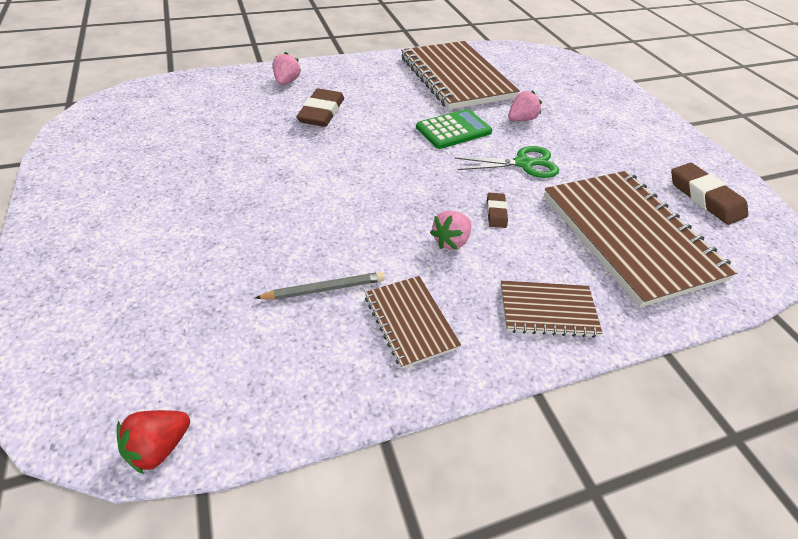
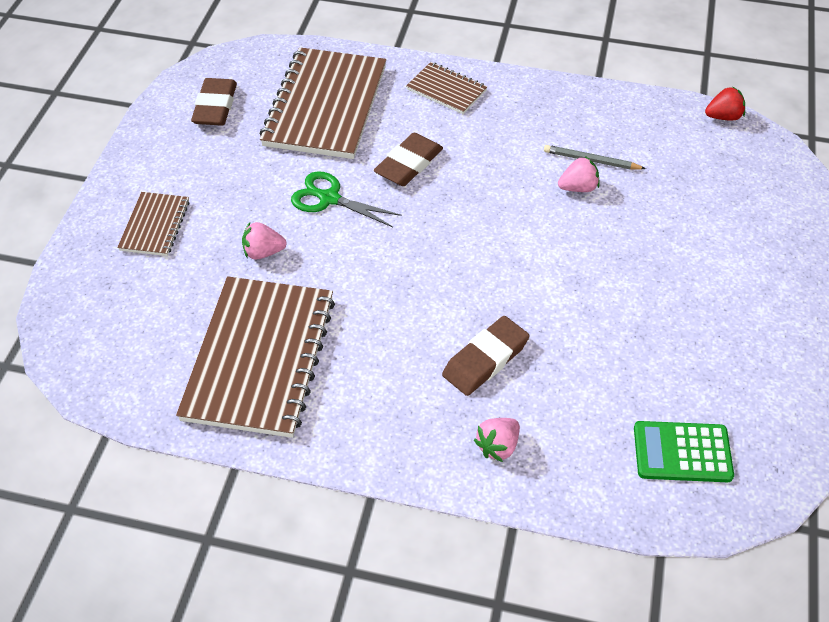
camera: 145 degrees left, 5 degrees up
(410, 322) = (544, 119): brown notebook -> brown notebook (155, 225)
(451, 241) = (469, 156): pink strawberry -> pink strawberry (578, 188)
(453, 130) = (354, 268): green calculator -> green calculator (682, 452)
(496, 212) = (409, 164): brown eraser -> brown eraser, size x1.88

